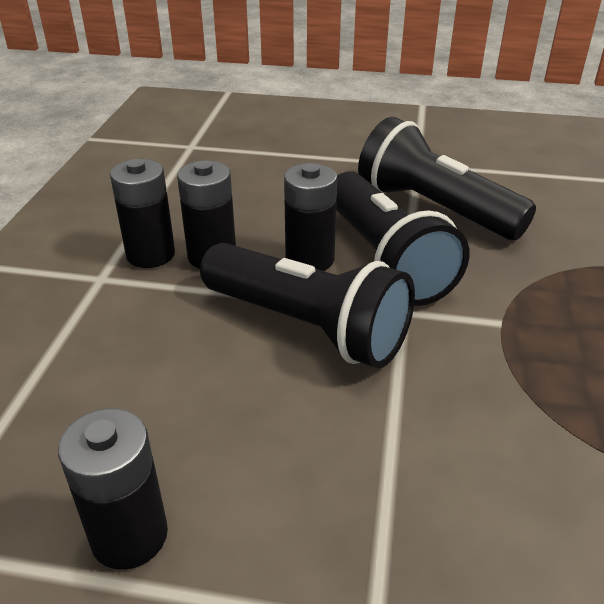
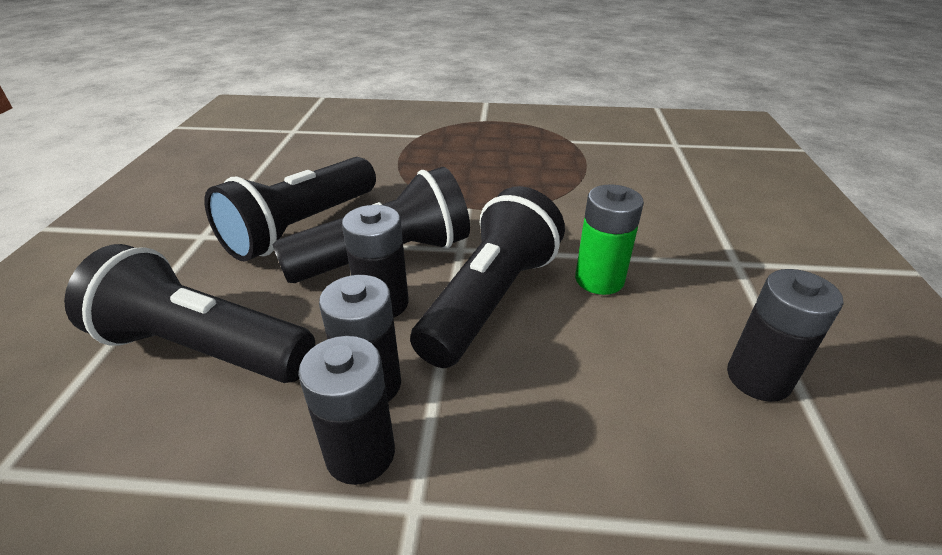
camera: 95 degrees left, 0 degrees up
(270, 185) = (203, 348): none -> black flashlight
(335, 424) = (599, 279): none -> green battery

